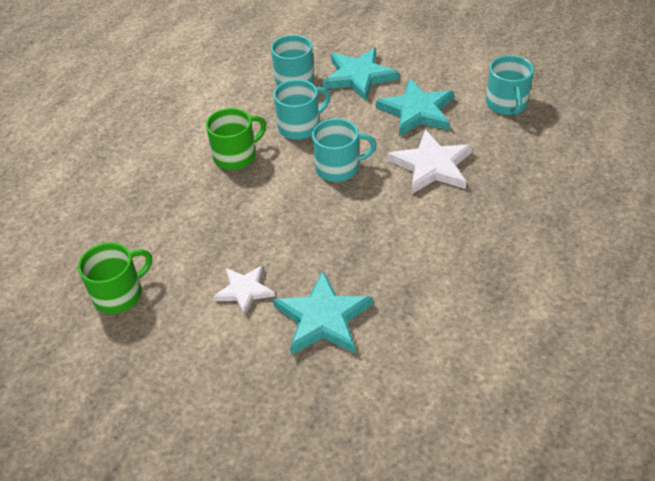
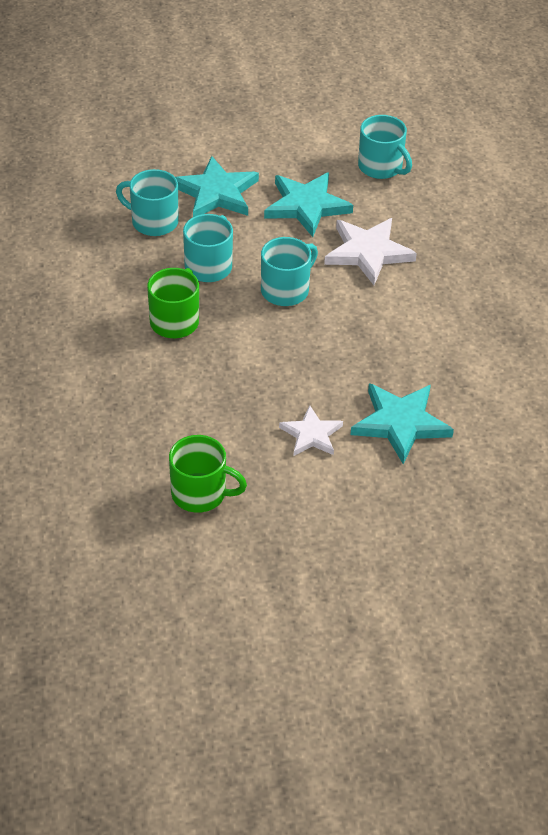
camera: 40 degrees left, 0 degrees up
(119, 294) = (200, 493): green mug -> green mug turned 90 degrees clockwise

